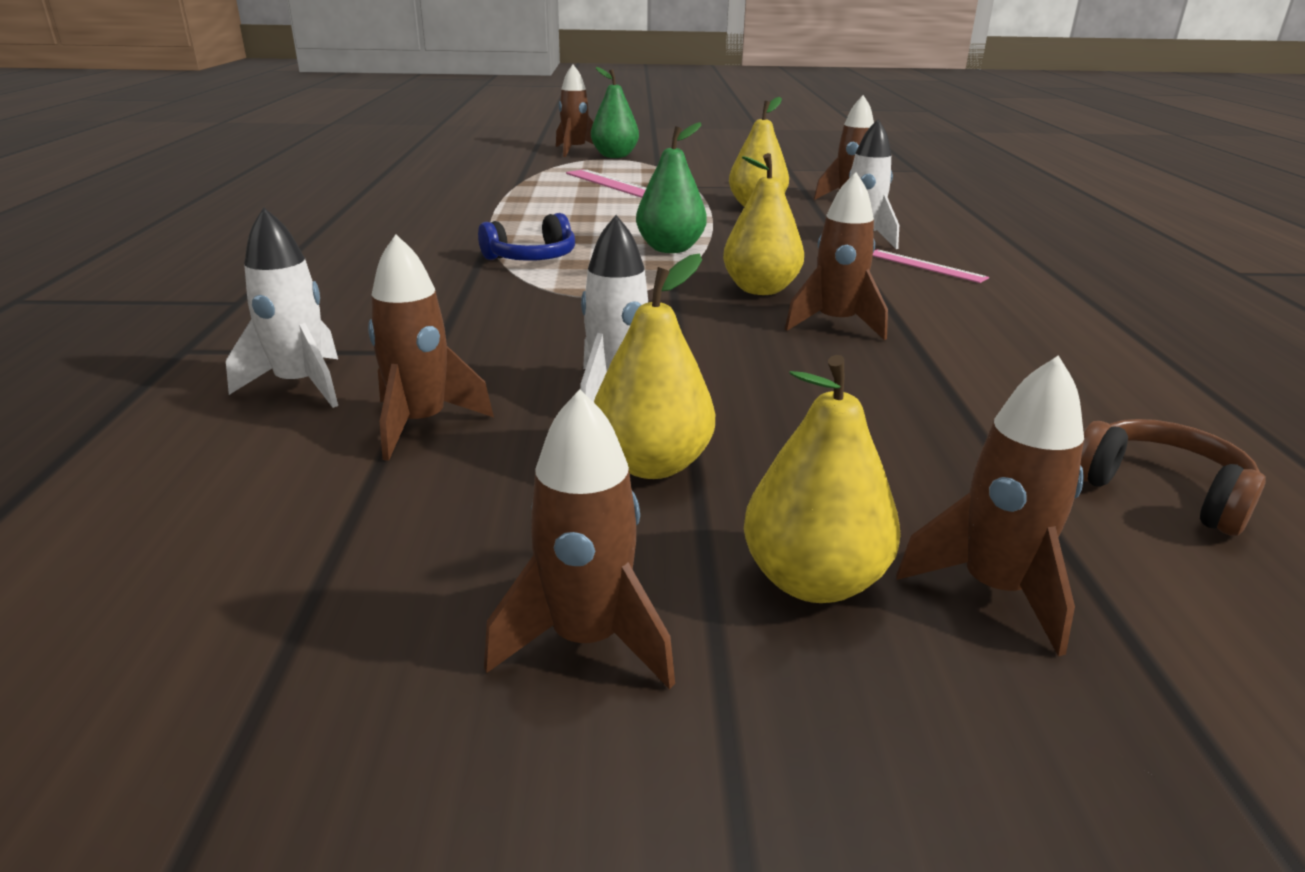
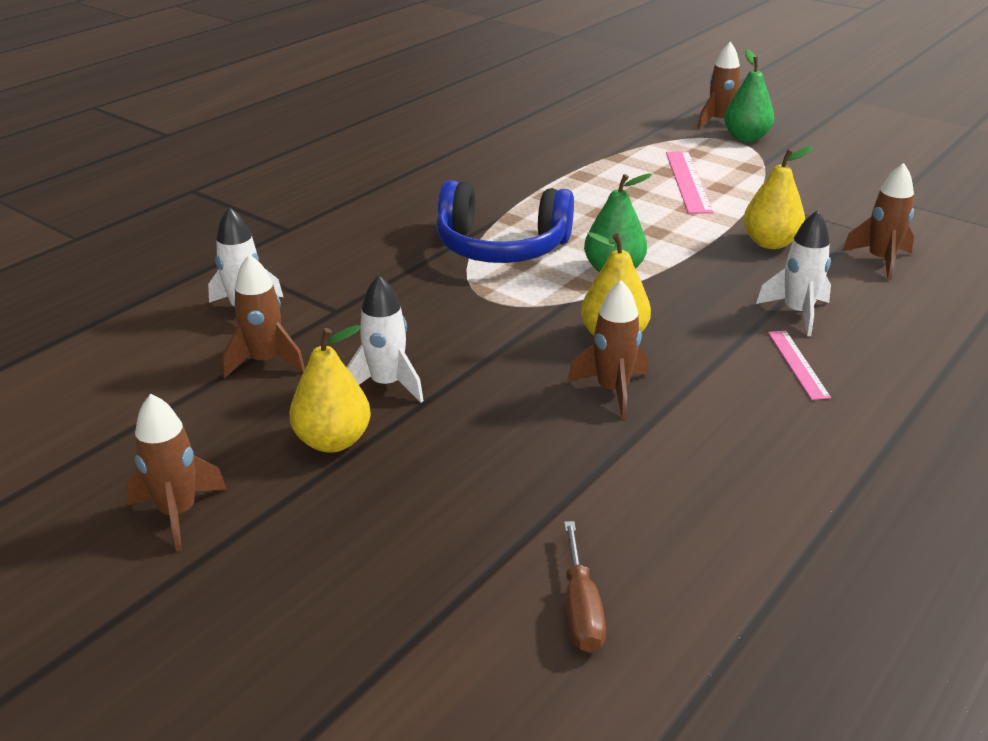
camera: 40 degrees right, 5 degrees up
(532, 258) = (501, 247): blue headphones -> blue headphones, size x1.82
(813, 580) = (304, 543): yellow pear -> none
(994, 590) = (375, 597): brown rocket -> none
(1161, 491) = (581, 609): brown headphones -> brown screwdriver

